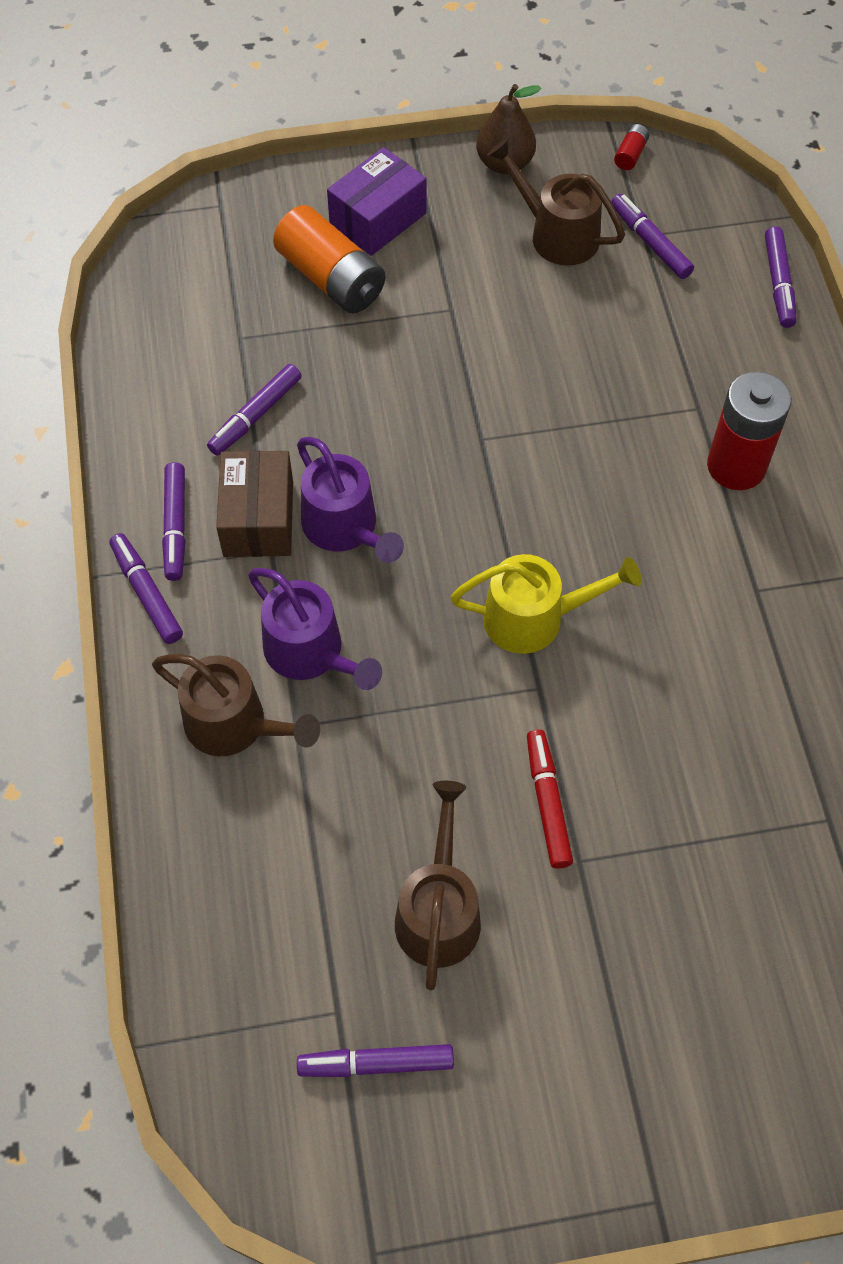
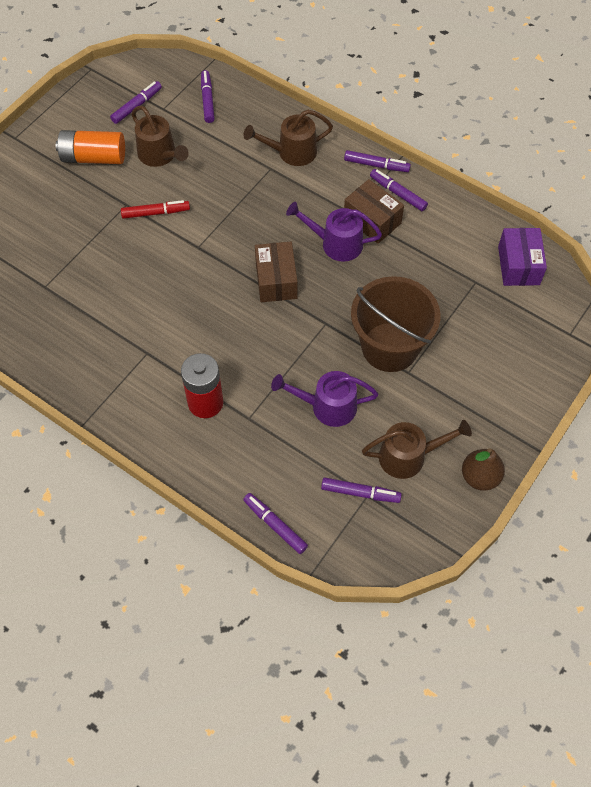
camera: 135 degrees right, 0 degrees up
(255, 415) = (425, 256): purple marker -> purple marker (207, 100)
(311, 653) = (294, 193): purple watering can -> purple watering can (327, 406)
(331, 278) = (476, 341): orange battery -> orange battery (93, 157)
(378, 219) = (496, 389): purple box -> purple box (518, 265)
(438, 351) = (390, 347): none -> brown bucket
(482, 545) = (276, 280): none -> brown box
(535, 618) = (225, 270): yellow watering can -> none
(547, 802) = (156, 213): red marker -> red marker turned 45 degrees counterclockwise
(630, 154) = (427, 543): red battery -> none

